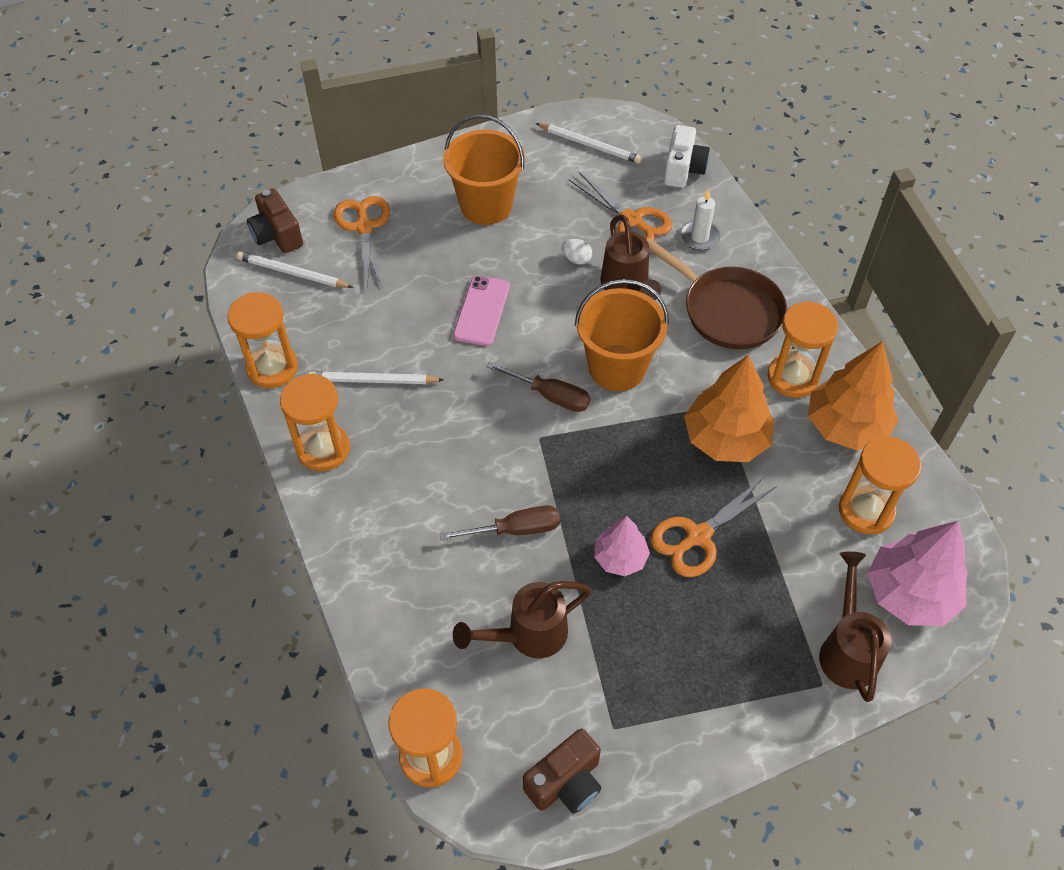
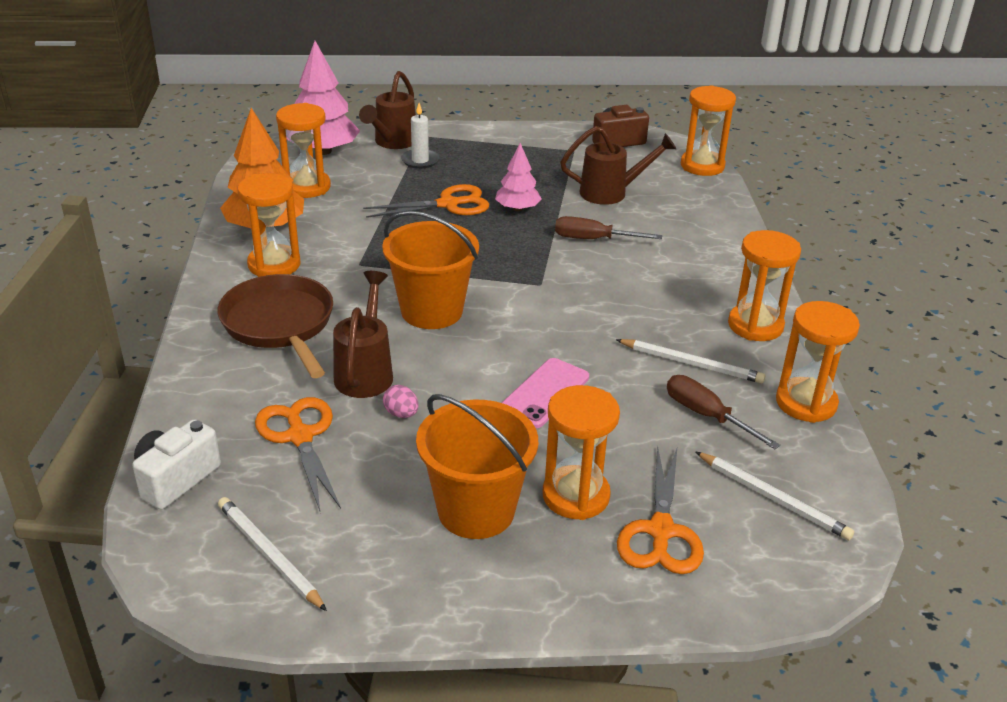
camera: 160 degrees left, 20 degrees down
(277, 235) = (792, 557): brown camera -> none
(427, 234) = (576, 496): none -> orange hourglass
(550, 396) = (512, 308): brown screwdriver -> brown screwdriver (706, 415)
(576, 259) = (401, 414): white egg -> pink egg
(699, 237) = (238, 396): white candle -> white candle (420, 161)
(726, 438) = (374, 245): orange tree -> none

